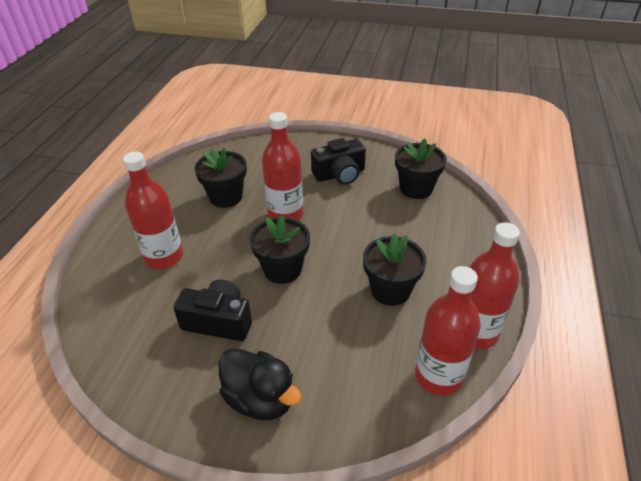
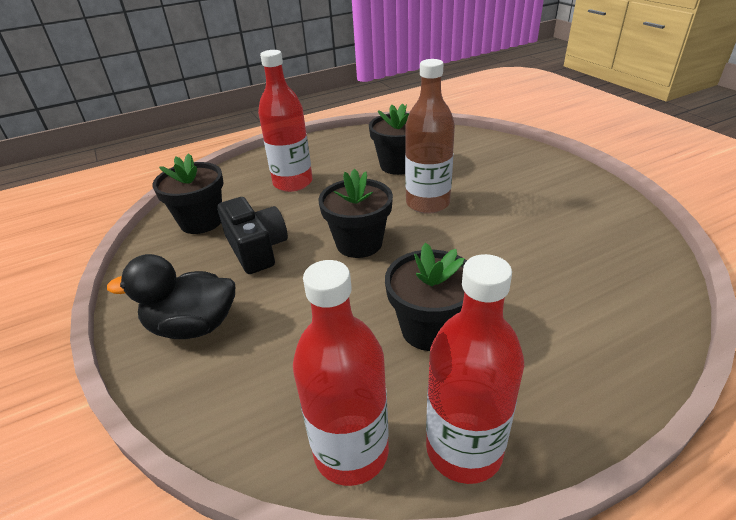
camera: 50 degrees right, 5 degrees down
(260, 399) = (193, 326): black duck -> black duck turned 90 degrees clockwise
(285, 214) = (427, 203): red bottle -> brown bottle
(340, 174) = (534, 197): black camera -> none
(416, 188) = (612, 254): black flower pot -> black flower pot (201, 221)

